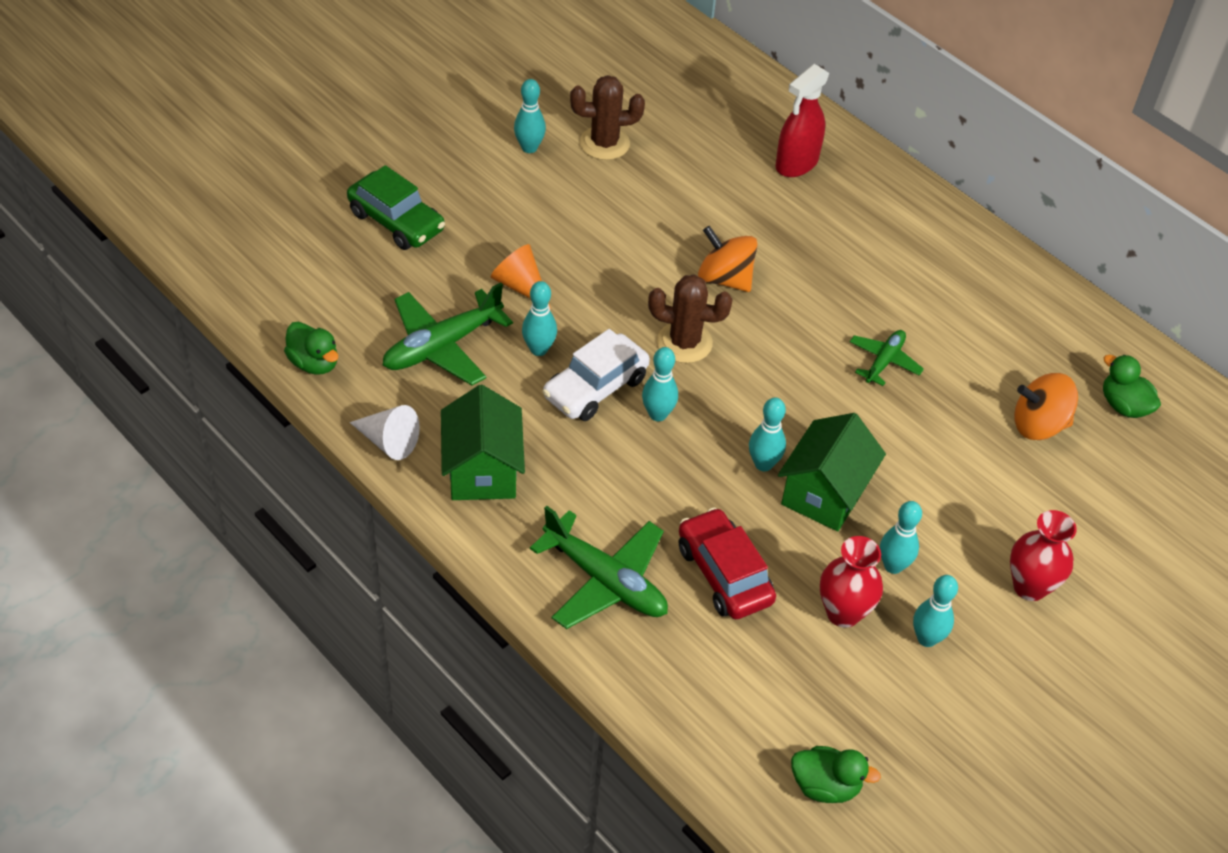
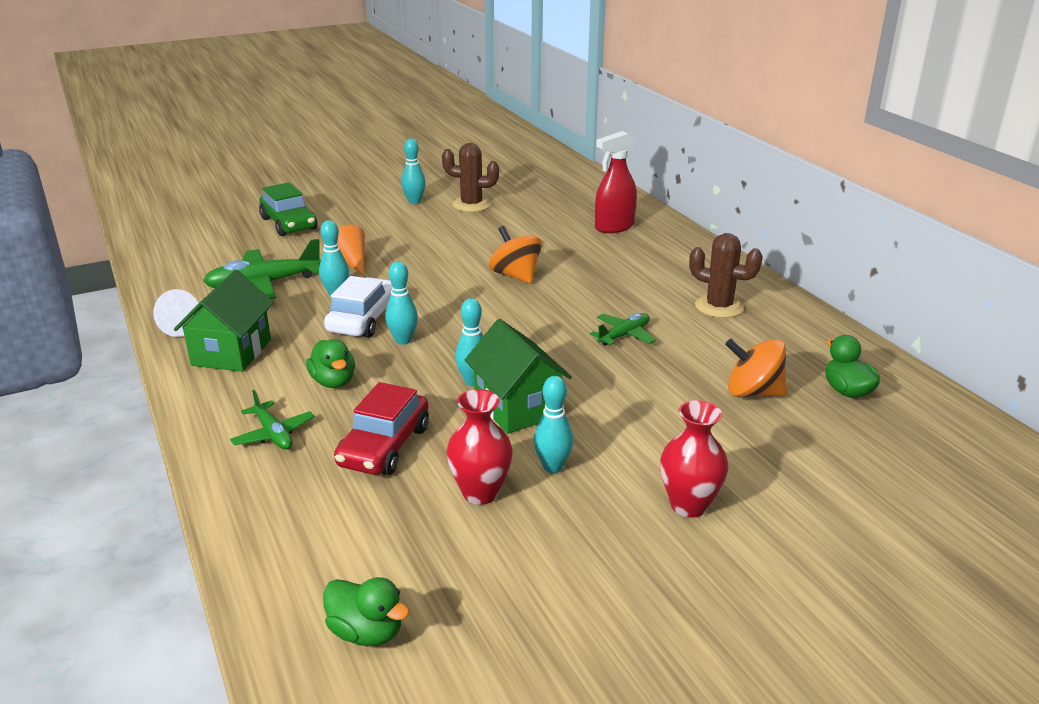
camera: 20 degrees right, 20 degrees down
(314, 363) = (162, 281): green duck -> green duck (333, 382)
(595, 388) = (364, 319): white car -> white car turned 135 degrees clockwise
(606, 581) = (273, 434): green plane -> green plane, size x0.57
(684, 343) = (457, 304): brown cactus -> brown cactus (719, 307)
(724, 574) = (384, 446): red car -> red car turned 150 degrees counterclockwise
(824, 493) = (517, 407): green house -> green house turned 75 degrees counterclockwise
(926, 638) = (555, 527): turquoise bowling pin -> none

